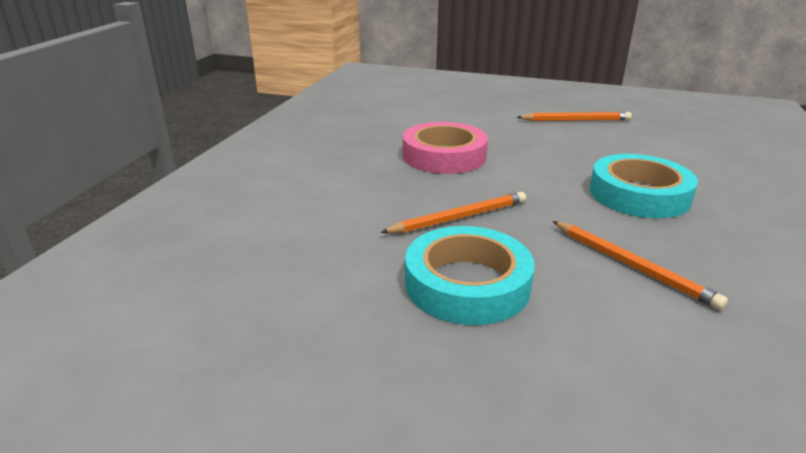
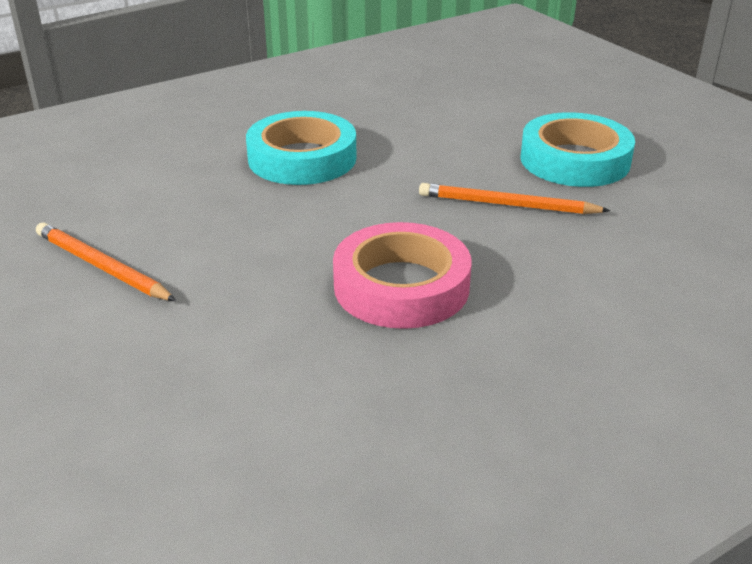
camera: 140 degrees left, 5 degrees up
(632, 265) = (434, 127): orange pencil -> none

